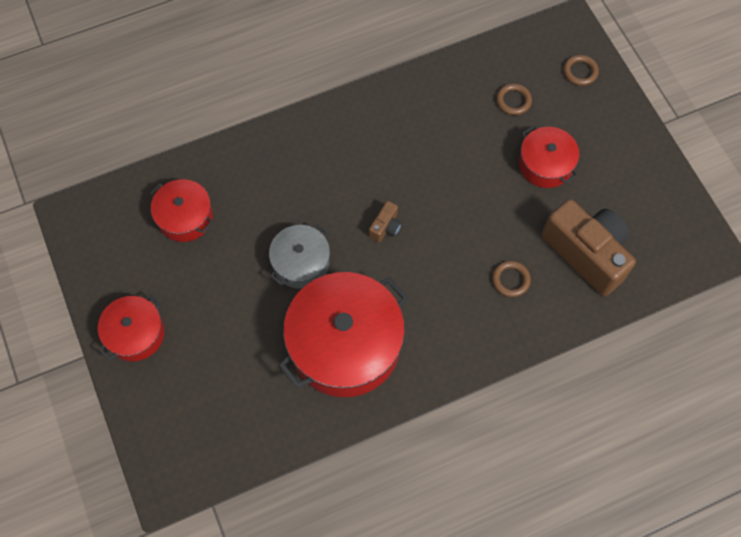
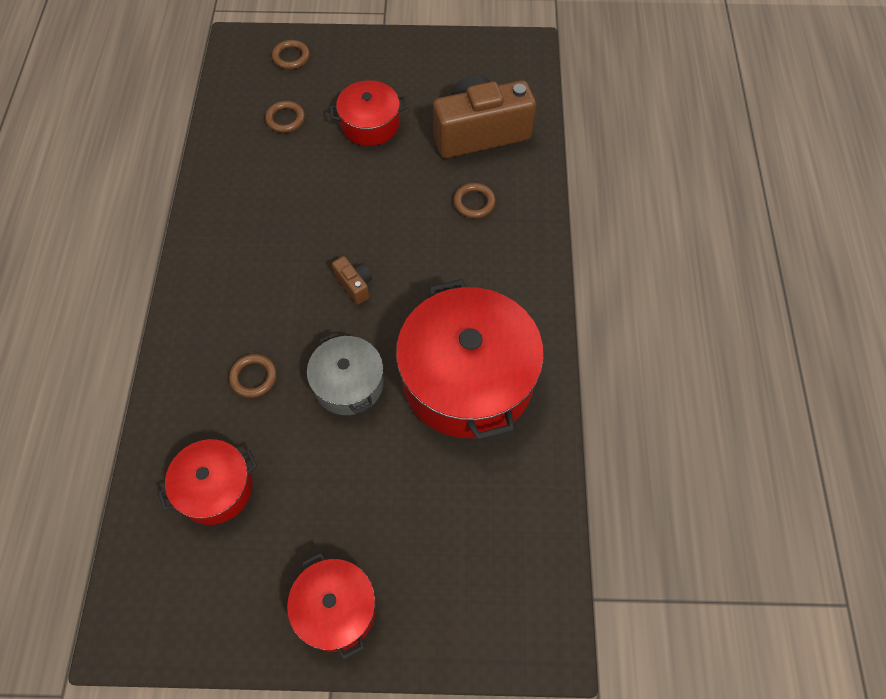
camera: 65 degrees left, 5 degrees down
(276, 198) = (253, 377): none -> brown ring

